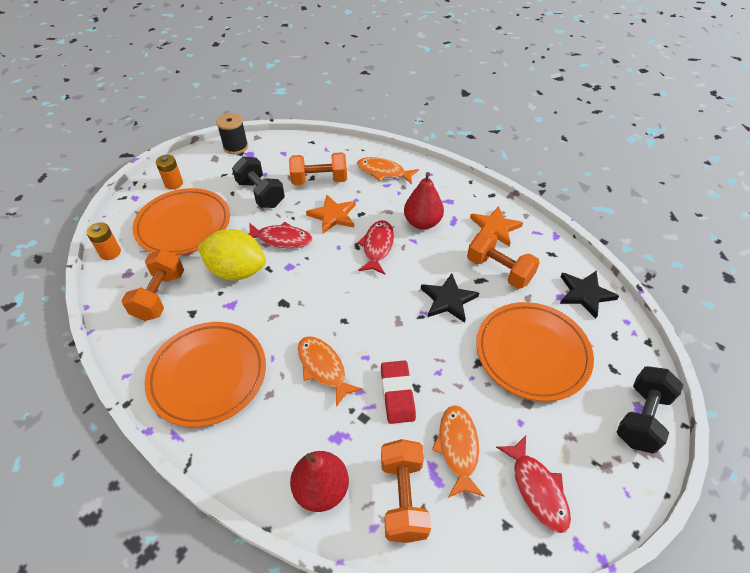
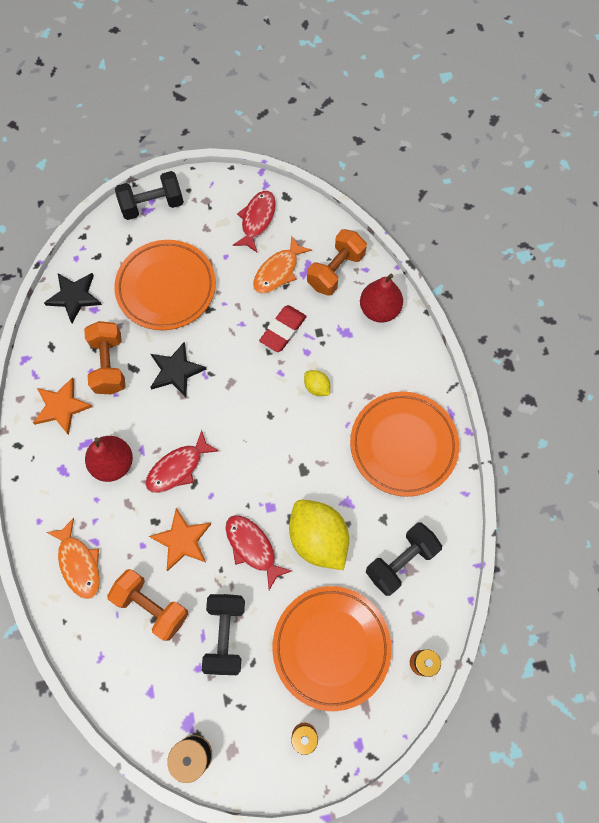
camera: 140 degrees left, 20 degrees up
(160, 296) = (401, 561): orange dumbbell -> black dumbbell
(323, 368) = (317, 387): orange fish -> yellow lemon

